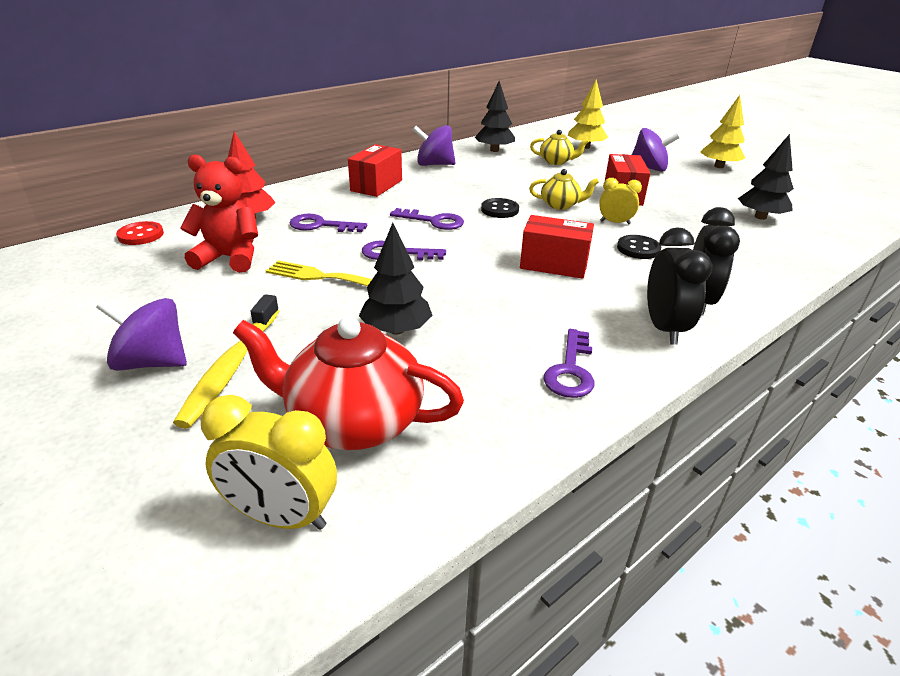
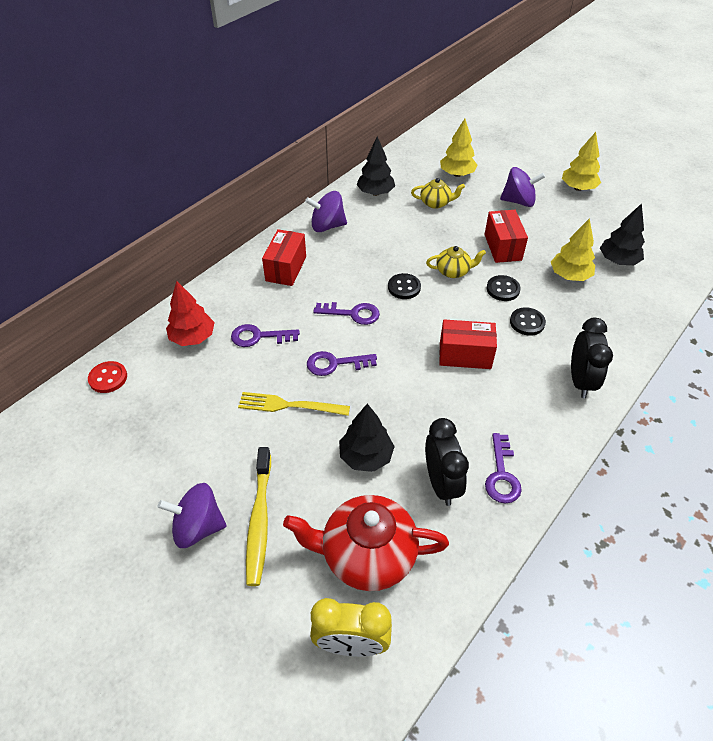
camera: 10 degrees left, 15 degrees up
(230, 258) = (200, 395): red teddy bear -> none
(615, 222) = (503, 289): yellow clock -> black button
(664, 328) = (559, 416): black clock -> black clock (441, 483)
(698, 221) = (569, 276): none -> yellow tree

